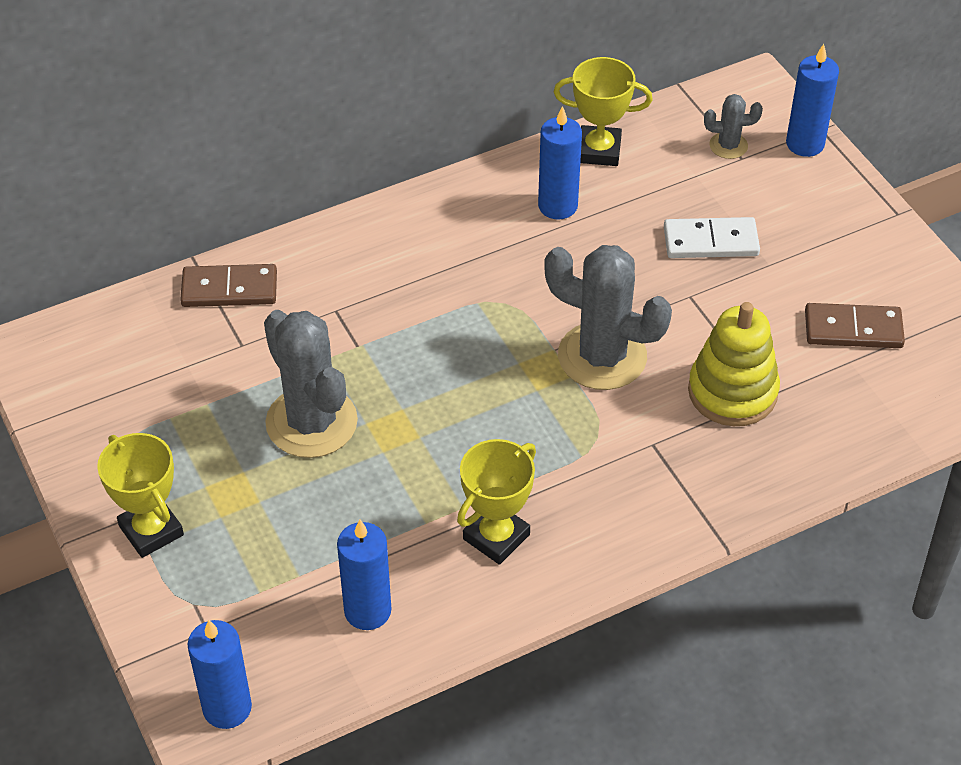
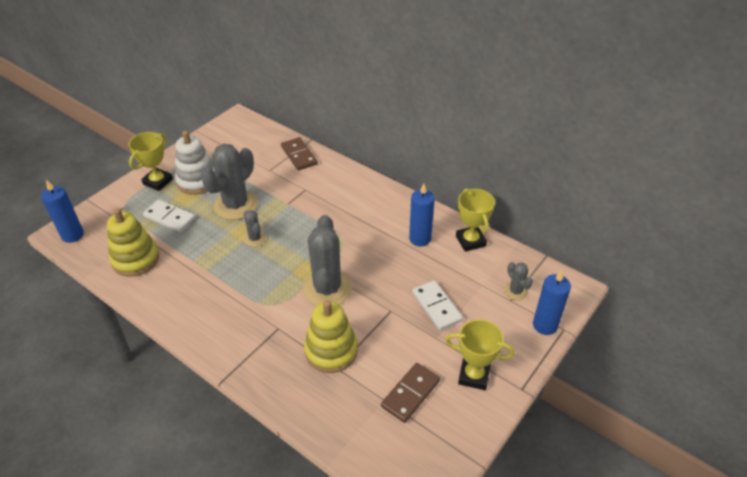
camera: 65 degrees right, 5 degrees down
(195, 464) = (197, 181): none -> white stacking toy
(280, 533) = (169, 218): none -> white domino
(367, 611) = (135, 259): blue candle -> yellow stacking toy
(423, 418) = (255, 238): none -> grey cactus
(496, 537) = (193, 288): yellow trophy -> yellow trophy (474, 375)
(853, 329) = (410, 394): brown domino -> brown domino turned 60 degrees clockwise

